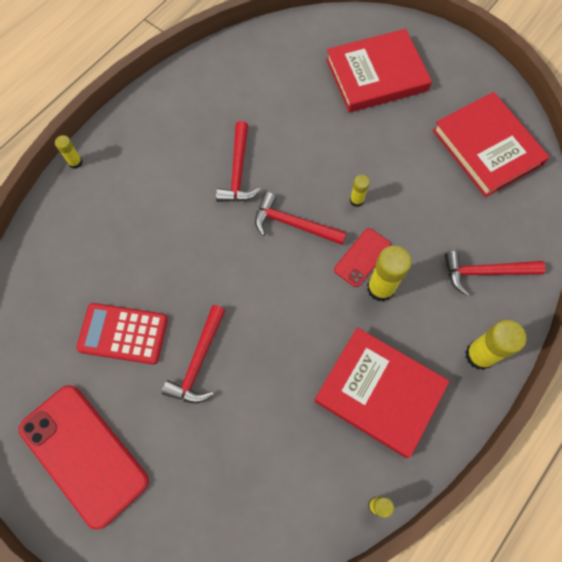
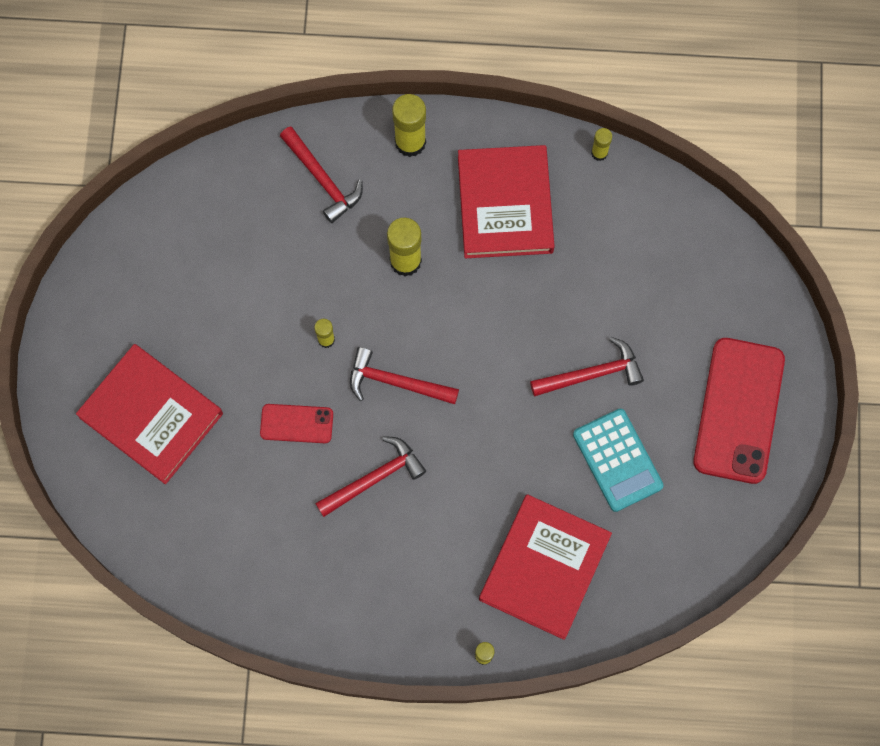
camera: 125 degrees left, 5 degrees up
(123, 333) = (617, 460): red calculator -> turquoise calculator
(293, 224) = (396, 382): red hammer -> red hammer turned 120 degrees clockwise
(362, 257) = (385, 296): red phone -> red phone (296, 423)
(487, 147) = (174, 251): red book -> red book (544, 568)

